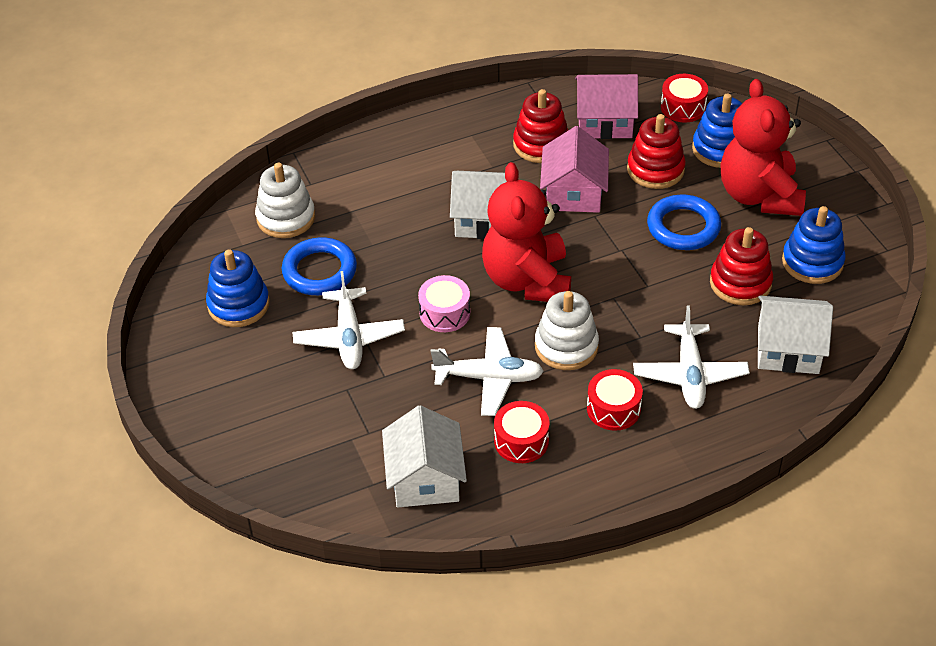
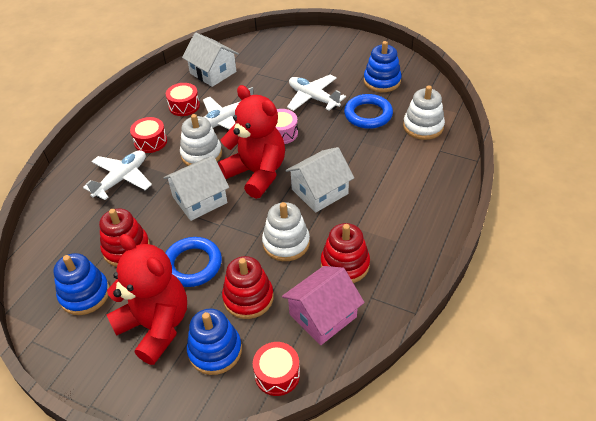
camera: 140 degrees right, 0 degrees up
(573, 193) = (286, 243): pink house -> white stacking toy
(689, 374) = (122, 179): white plane -> white plane turned 75 degrees clockwise
(788, 349) = (70, 225): white house -> white house (199, 199)

